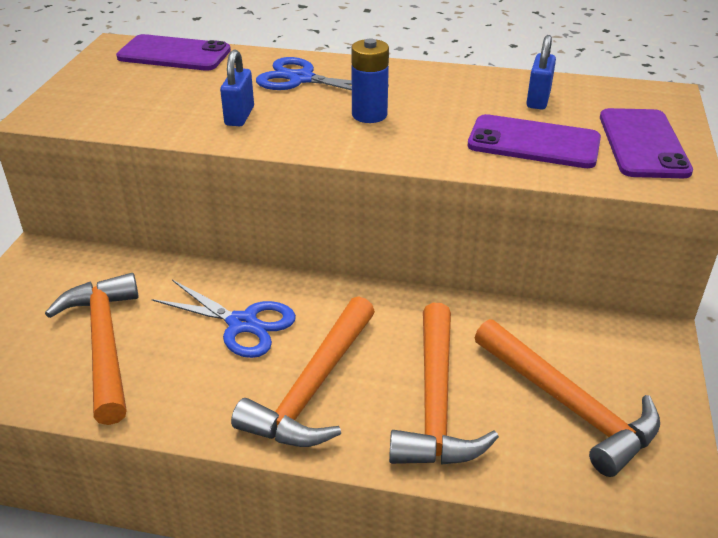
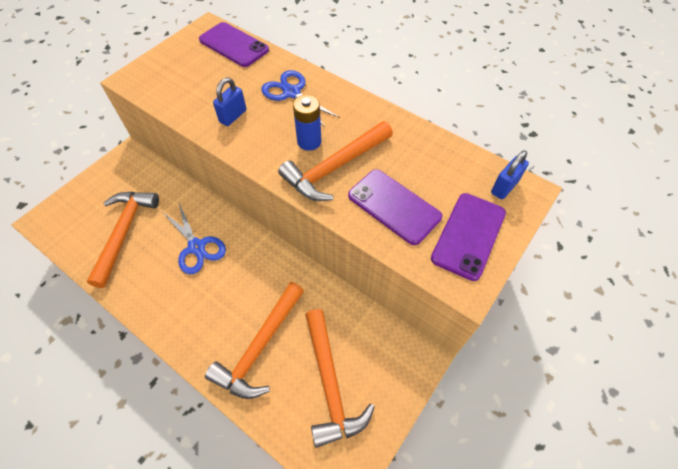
camera: 25 degrees right, 20 degrees up
(313, 387) = (205, 307): orange hammer -> orange hammer (335, 167)
(538, 100) = (429, 165): blue padlock -> blue padlock (504, 187)

